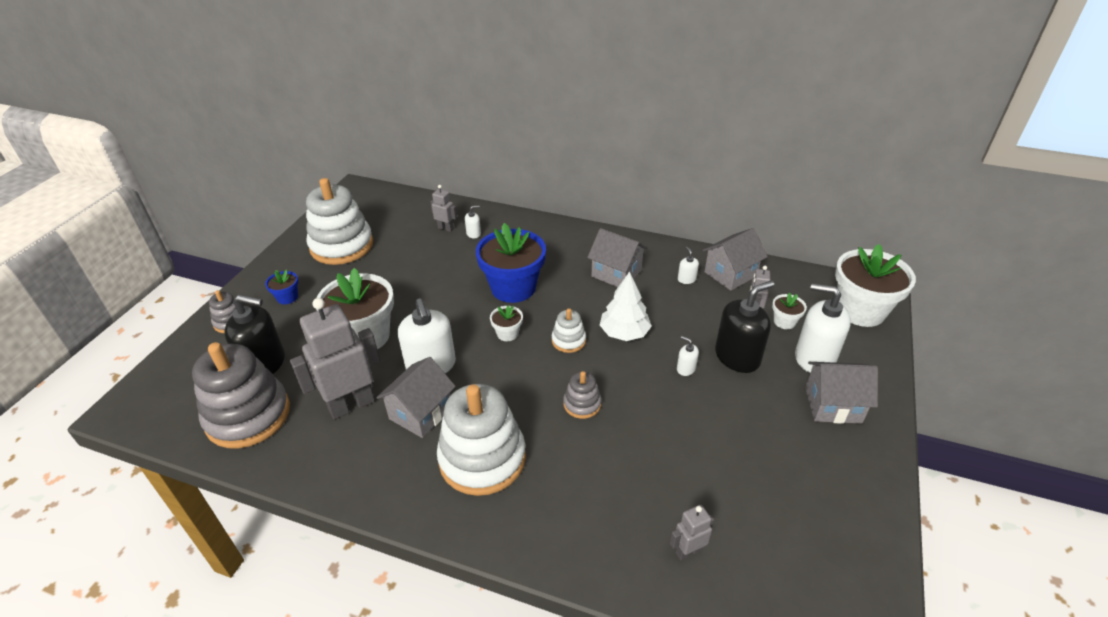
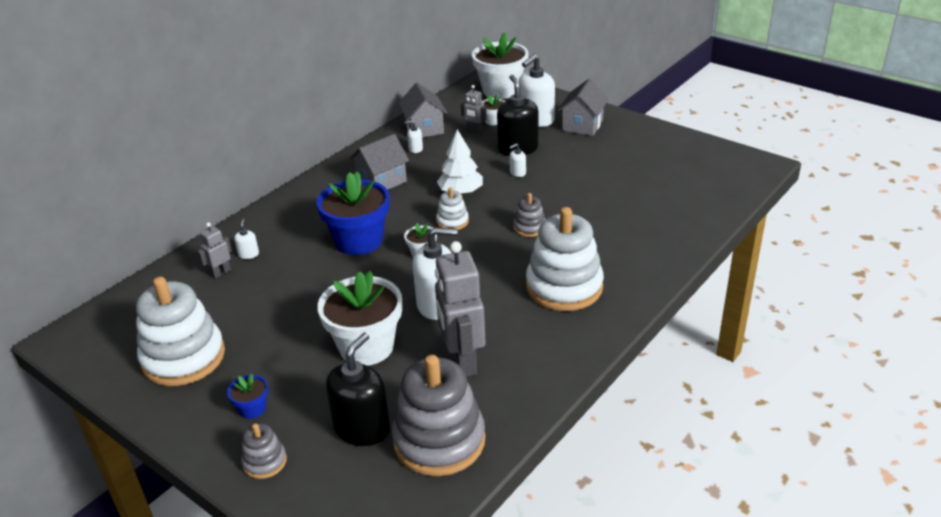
camera: 70 degrees left, 5 degrees down
(421, 413) = (496, 317): grey house -> none
(688, 551) = (679, 208): grey robot -> none

